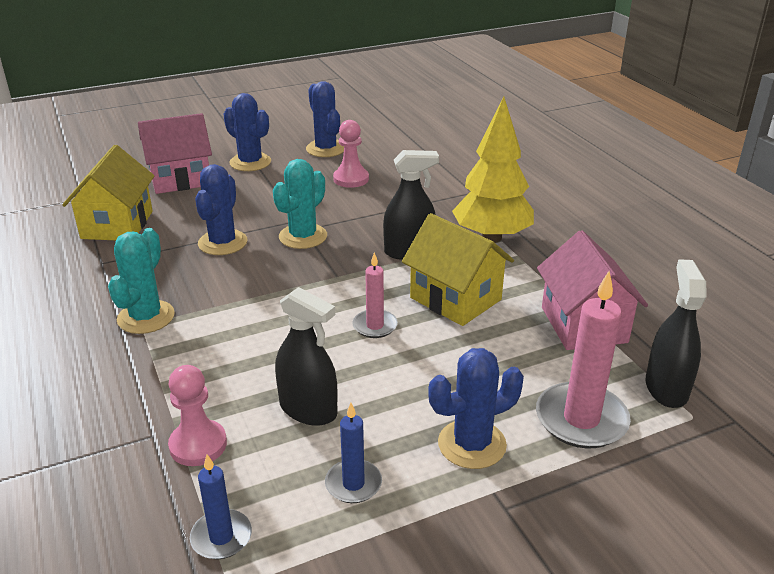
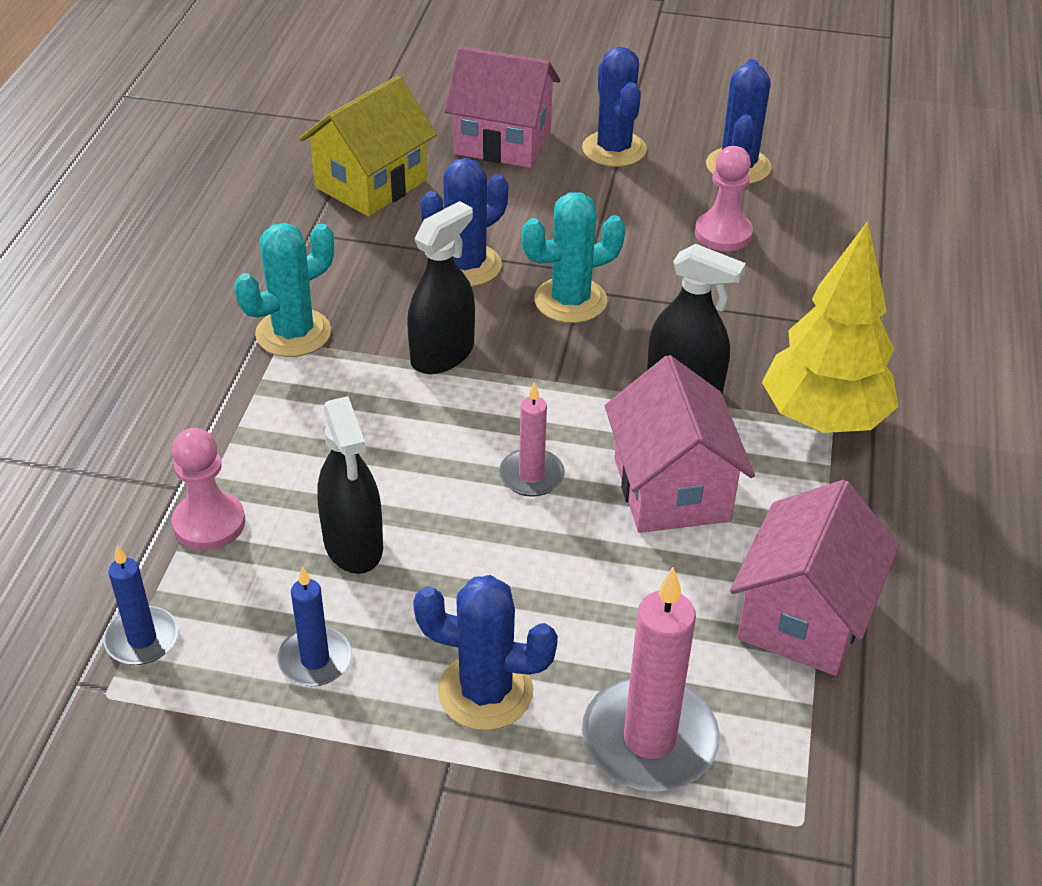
camera: 35 degrees right, 10 degrees up
(455, 299) = (671, 489): yellow house -> pink house
(666, 388) = (811, 767): black spray bottle -> black spray bottle (442, 354)

